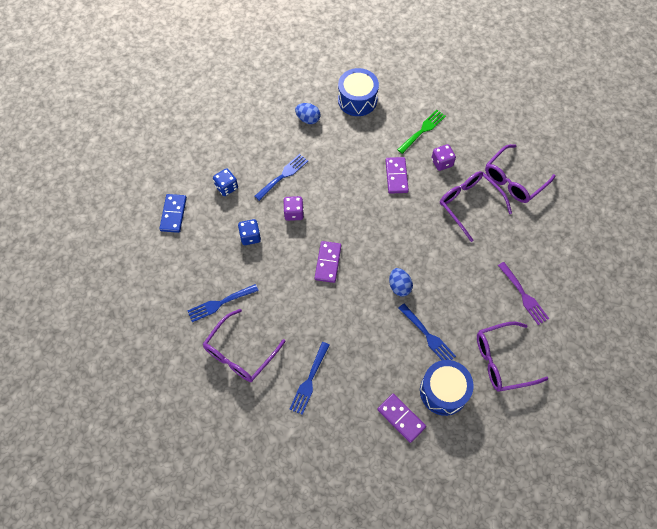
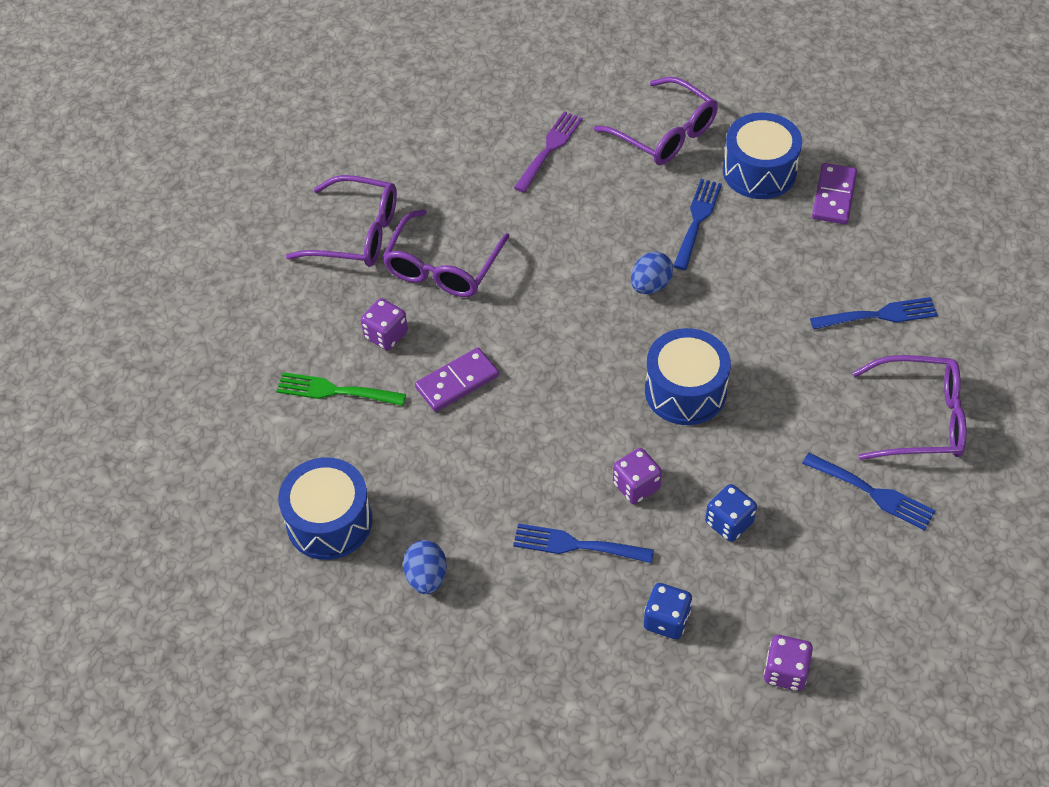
camera: 120 degrees left, 10 degrees down
(173, 214) = (785, 671): blue domino -> purple dice
(328, 262) = (685, 391): purple domino -> blue drum

